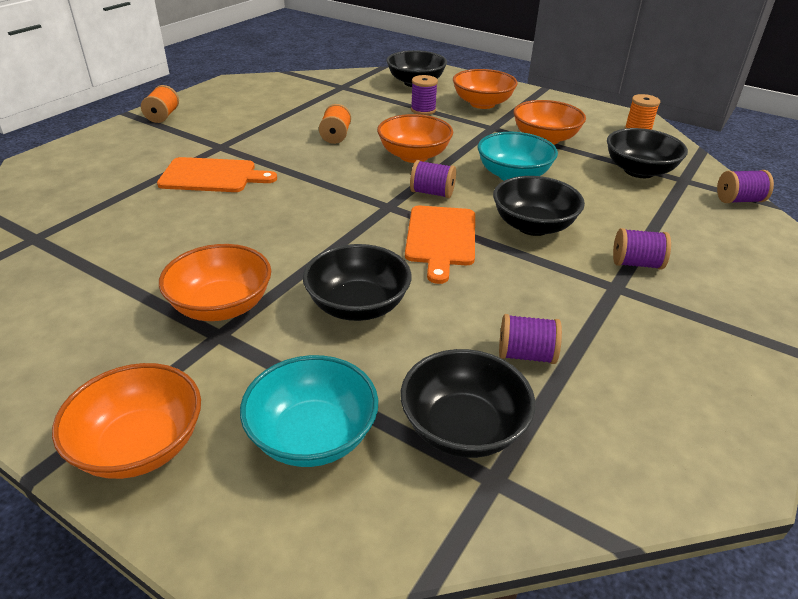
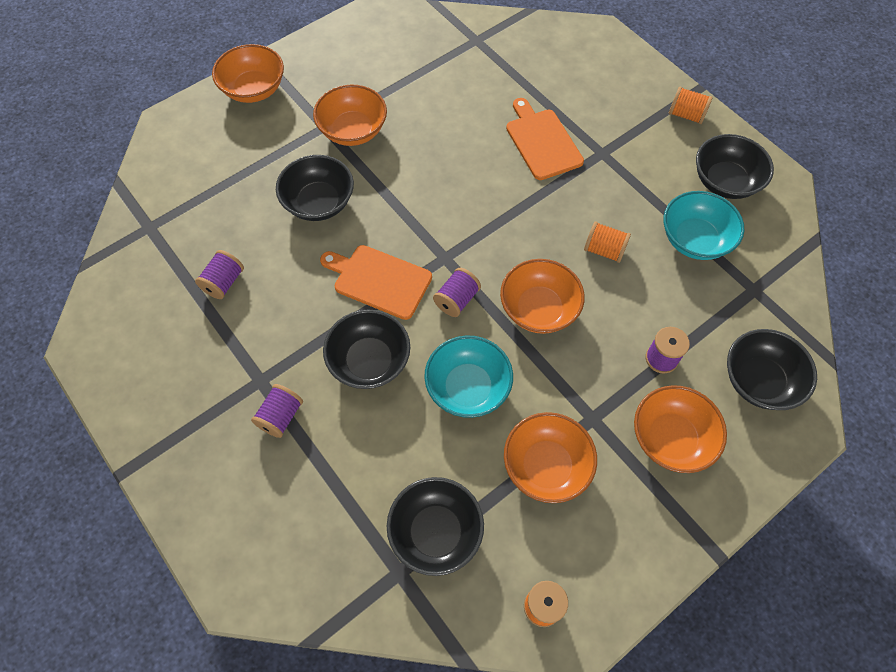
camera: 110 degrees right, 25 degrees up
(212, 176) = (542, 142): orange cutting board -> orange cutting board turned 135 degrees clockwise
(312, 436) = (221, 157): turquoise bowl -> turquoise bowl (694, 239)
(463, 428) = (188, 225): black bowl -> black bowl (725, 181)
(739, 200) = (336, 604): purple spool -> none

